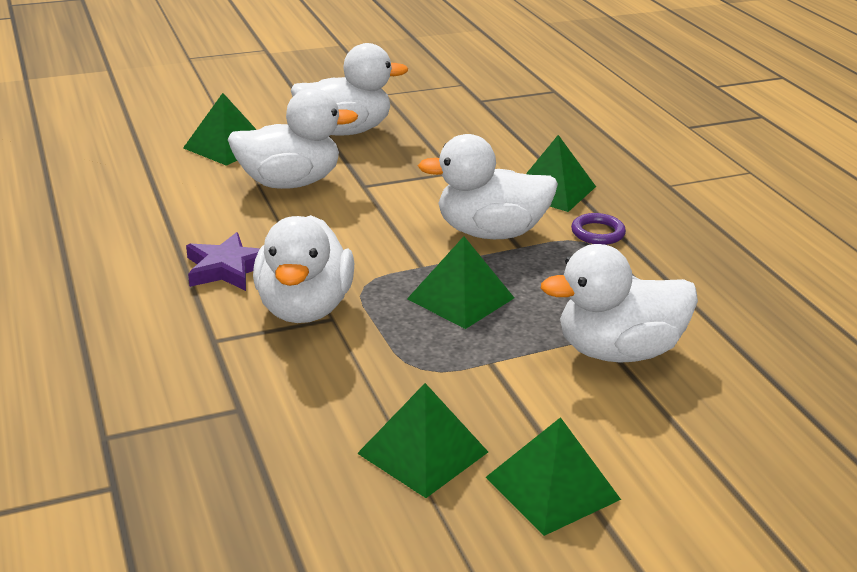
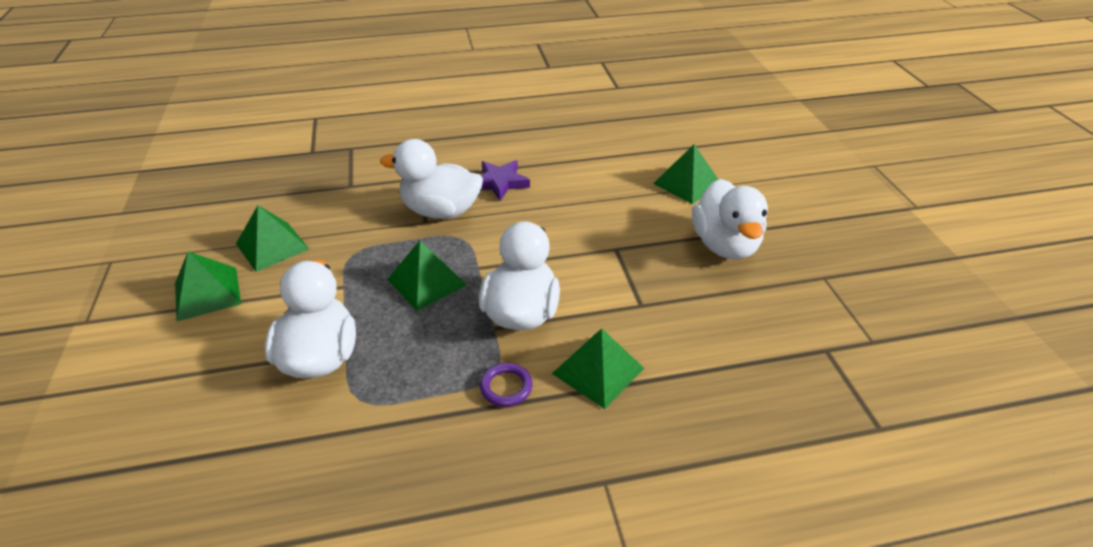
camera: 100 degrees right, 10 degrees up
(290, 183) = (622, 211): white duck -> none

